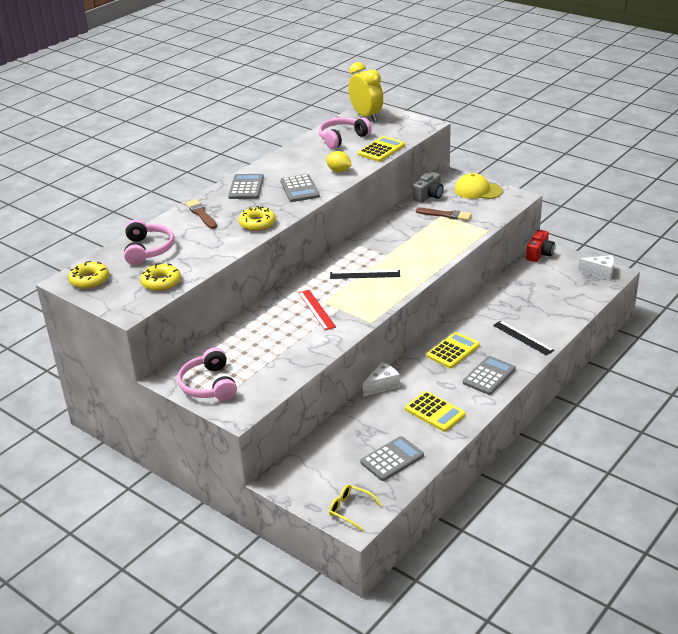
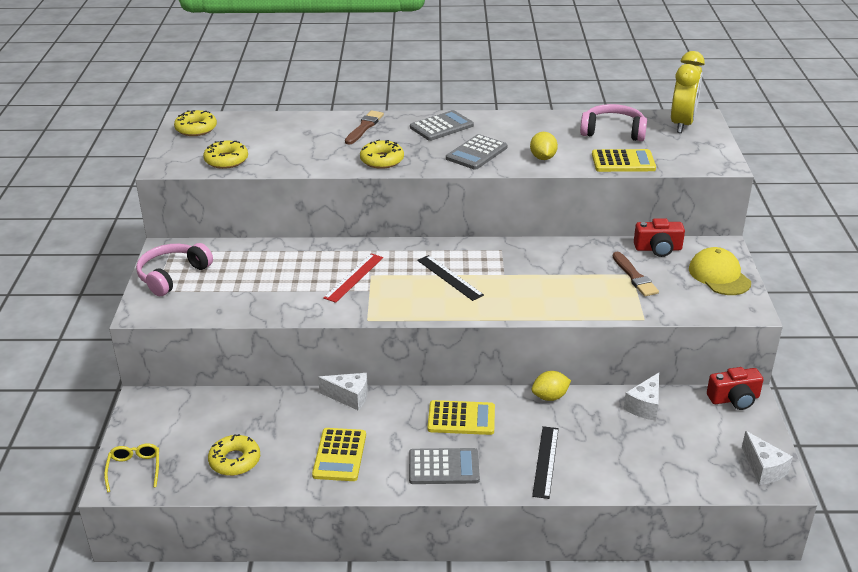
camera: 50 degrees right, 0 degrees up
(148, 250) = (273, 131): pink headphones -> none
(392, 459) = (235, 461): grey calculator -> yellow donut
(428, 196) = (658, 249): grey camera -> red camera
(469, 311) = (550, 397): none -> yellow lemon
(513, 284) = (644, 406): none -> white cheese

